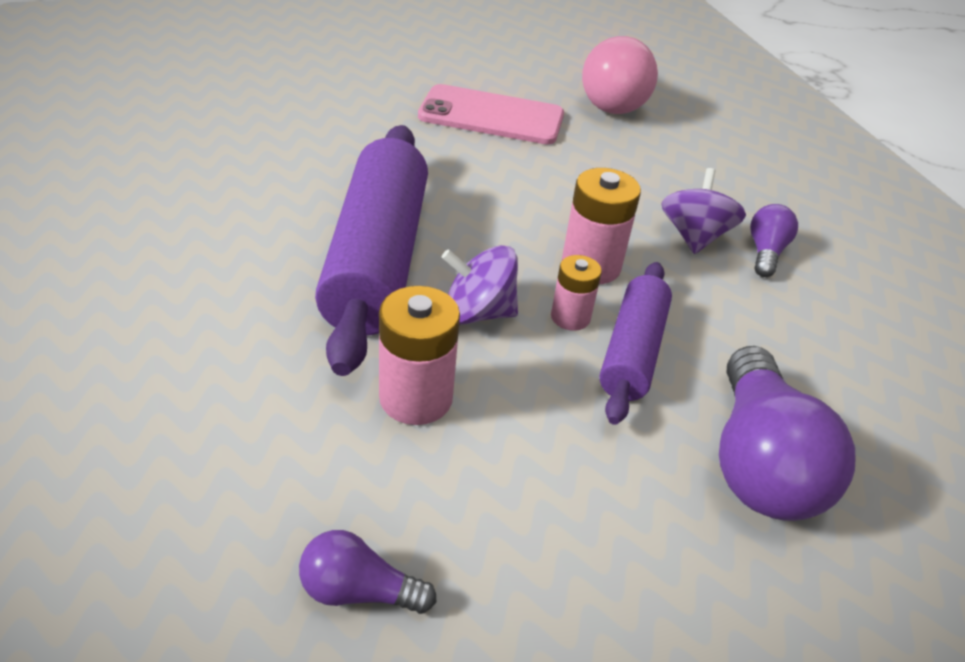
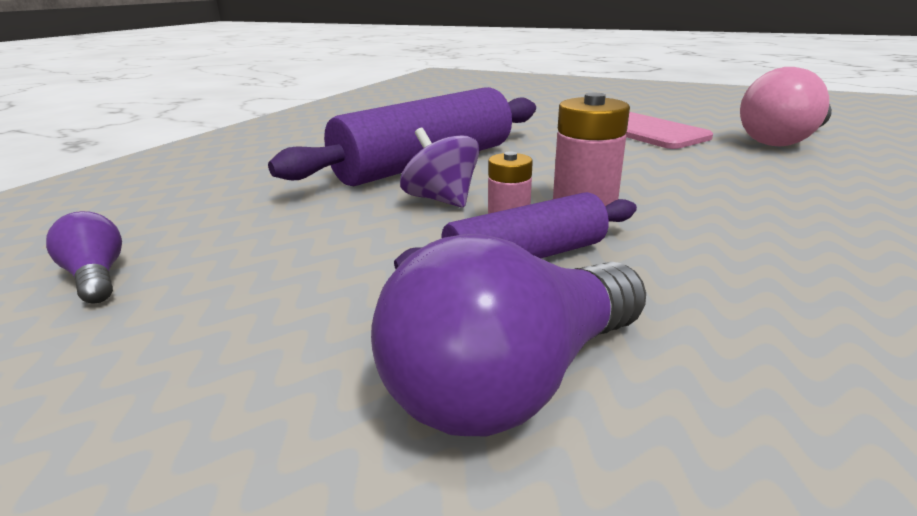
camera: 50 degrees right, 15 degrees down
(416, 398) = (317, 219): pink battery -> none
(694, 236) = (736, 220): purple spinning top -> none
(765, 252) = (822, 253): purple light bulb -> none

